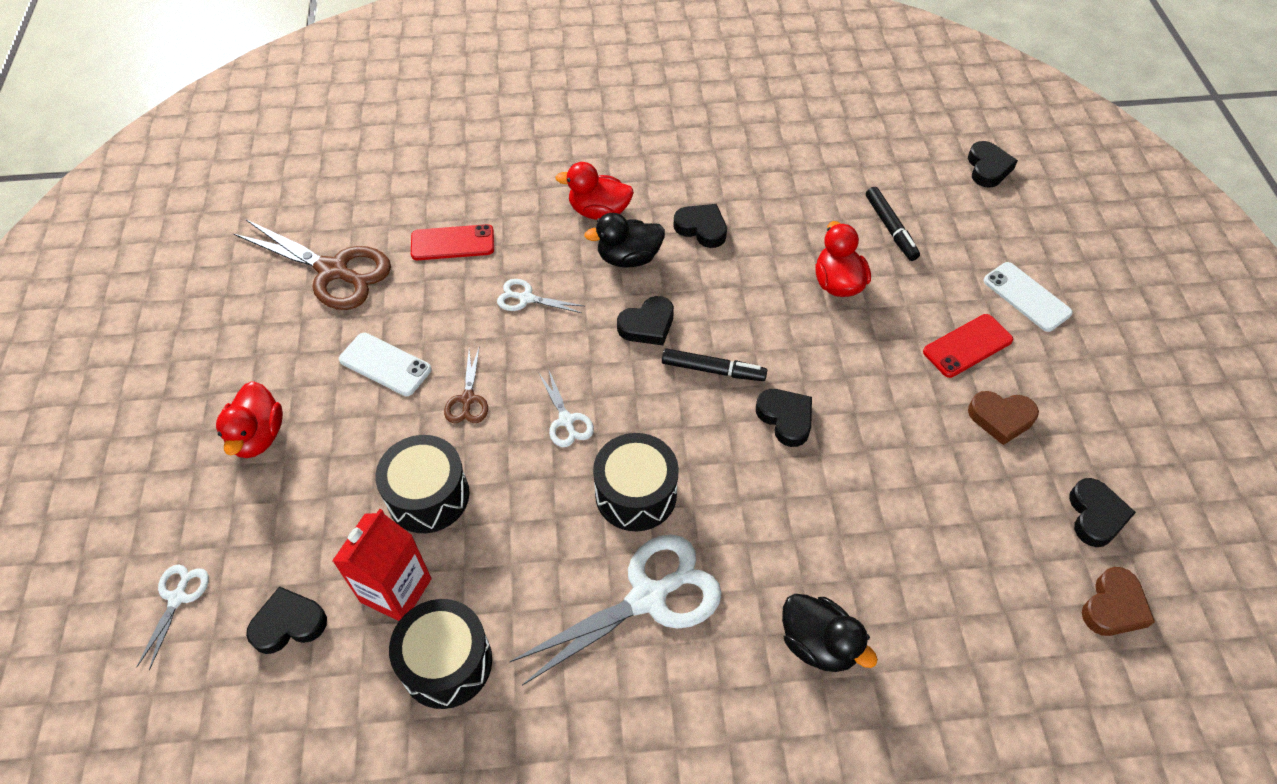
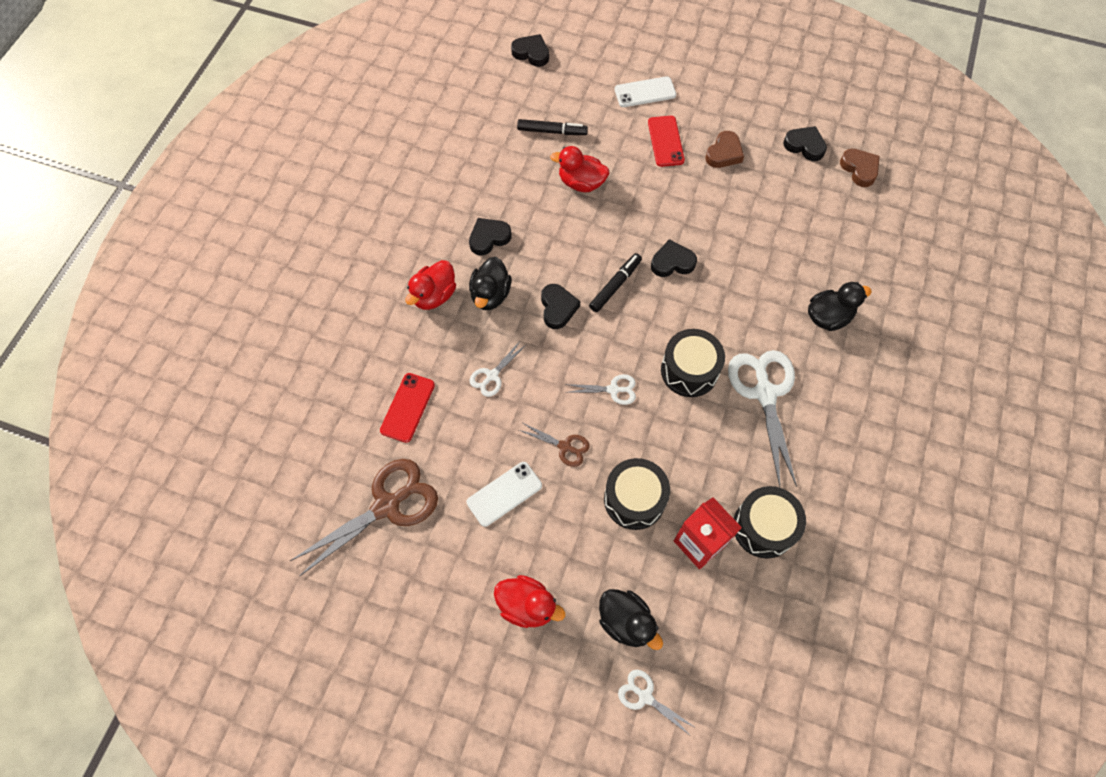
camera: 65 degrees left, 10 degrees up
(266, 543) = (626, 622): none -> black duck
(288, 624) = (697, 621): black heart -> none

